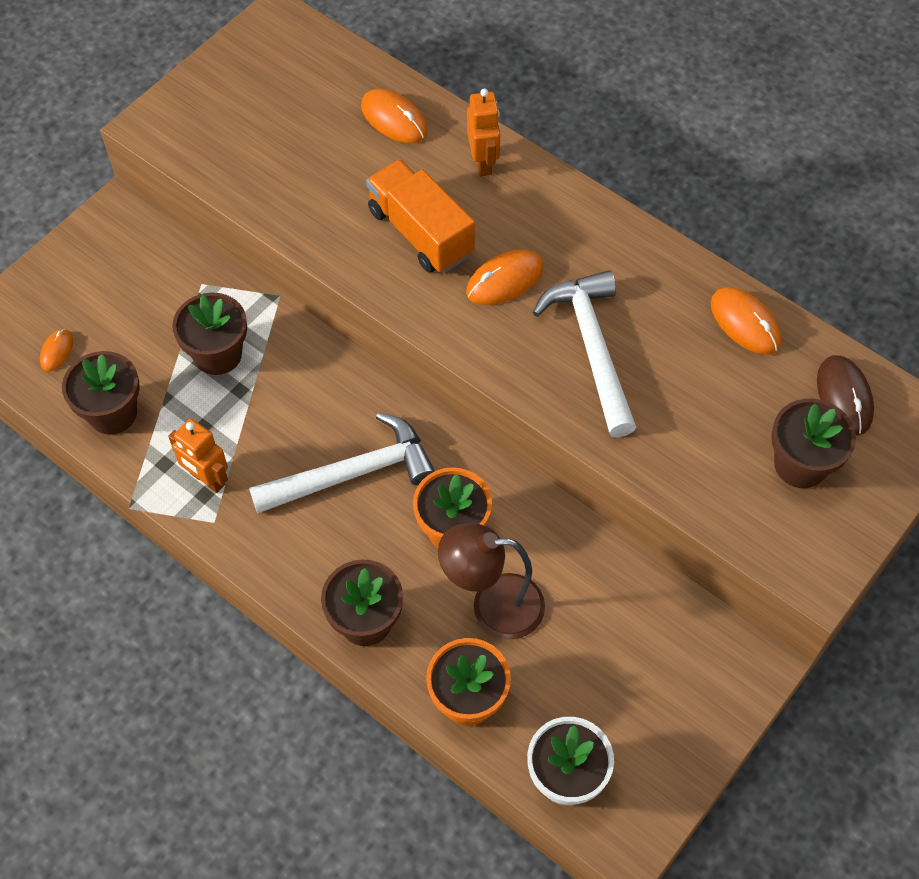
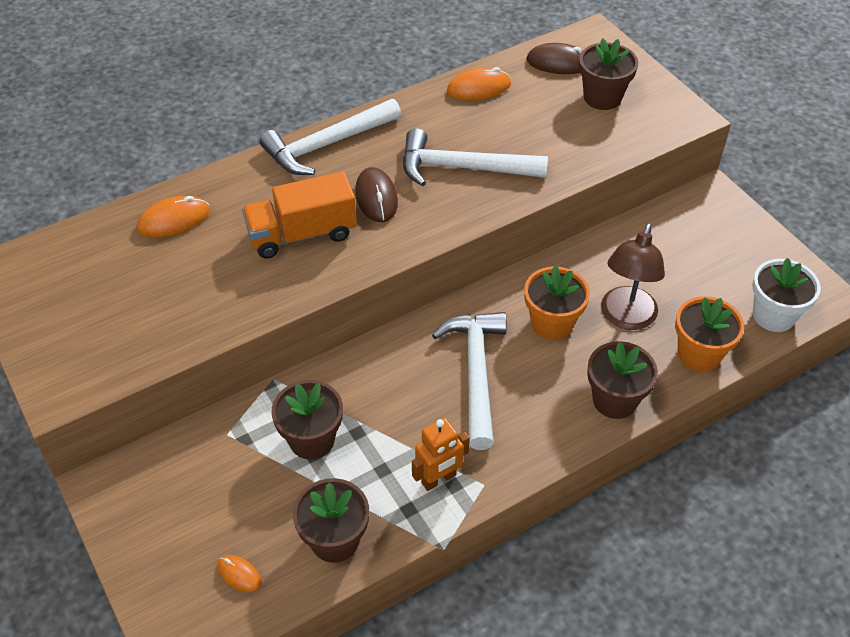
camera: 70 degrees left, 10 degrees down
(483, 162) = (254, 179): orange robot -> none
(505, 280) = (376, 197): orange mouse -> brown mouse
(567, 207) = (327, 145): none -> white hammer

